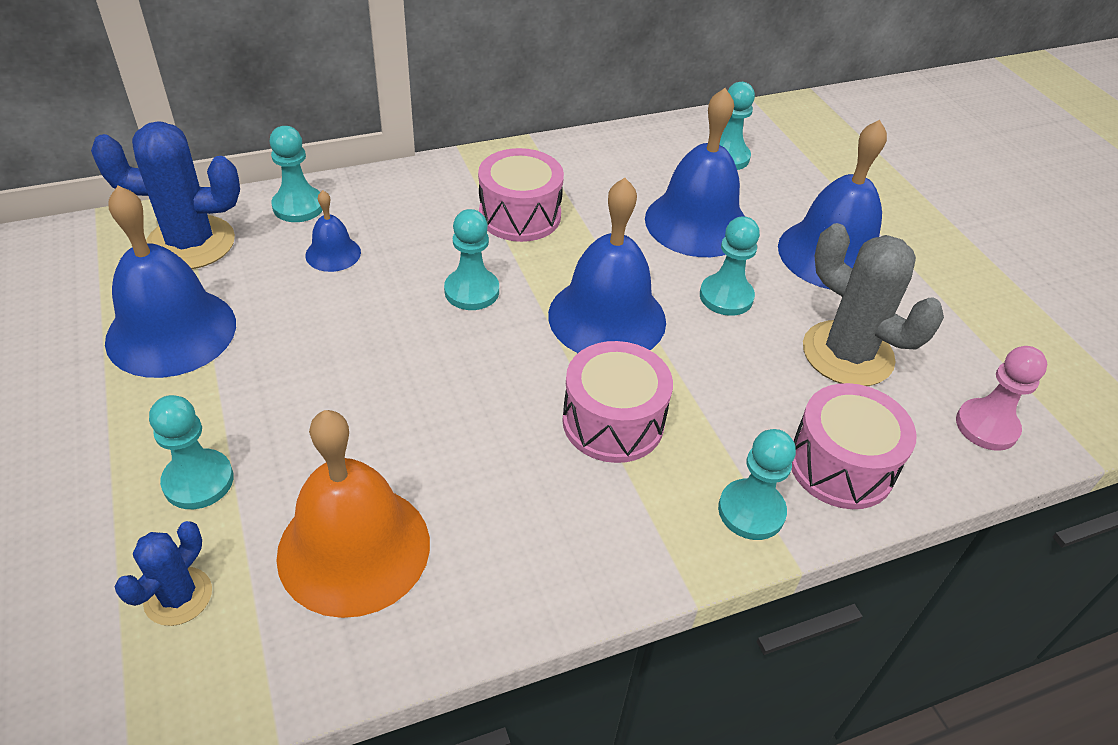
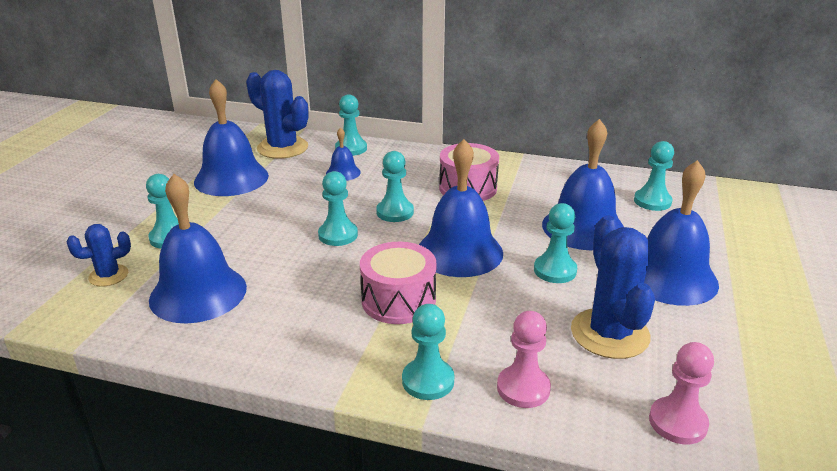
camera: 40 degrees right, 15 degrees down
(354, 548) = (198, 293): orange bell -> blue bell
(438, 360) = (338, 235): none -> turquoise pawn
(841, 465) = (523, 388): pink drum -> pink pawn
(847, 354) = (609, 334): grey cactus -> blue cactus

